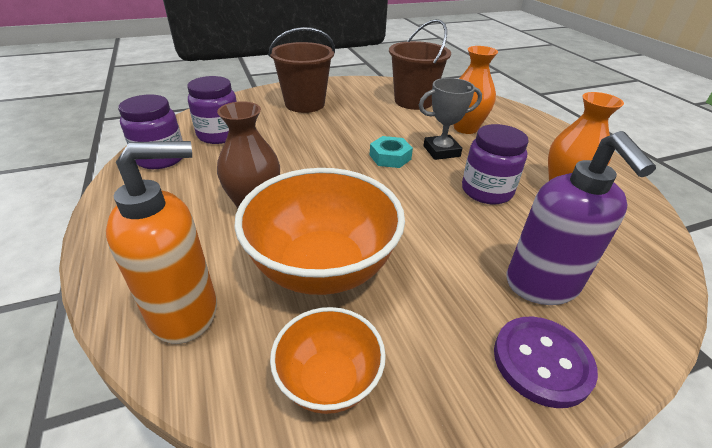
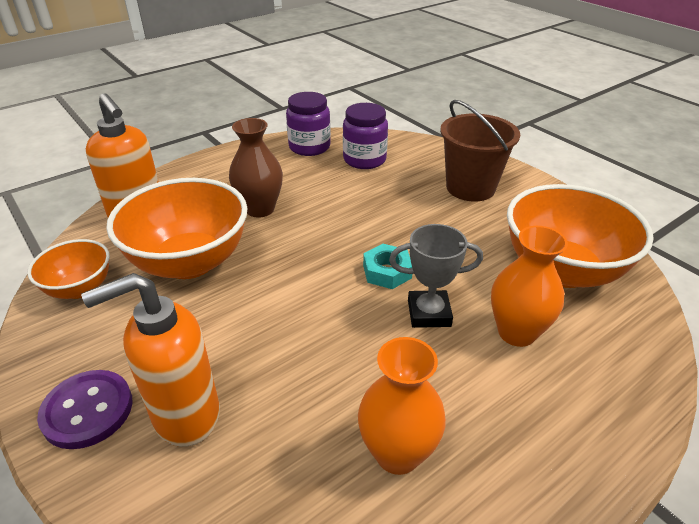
camera: 75 degrees right, 0 degrees up
(413, 101) = (562, 270): brown bucket -> orange bowl
(441, 151) = (429, 313): grey trophy -> grey trophy turned 60 degrees counterclockwise
(486, 191) = (351, 363): purple jar -> none
(542, 285) = (185, 415): purple soap dispenser -> orange soap dispenser

